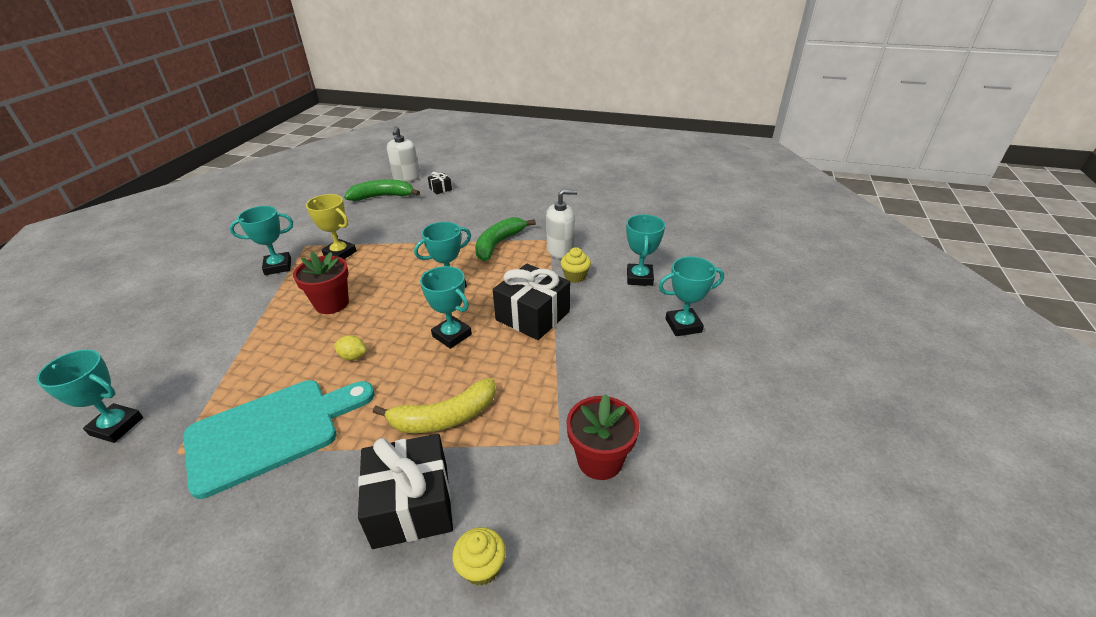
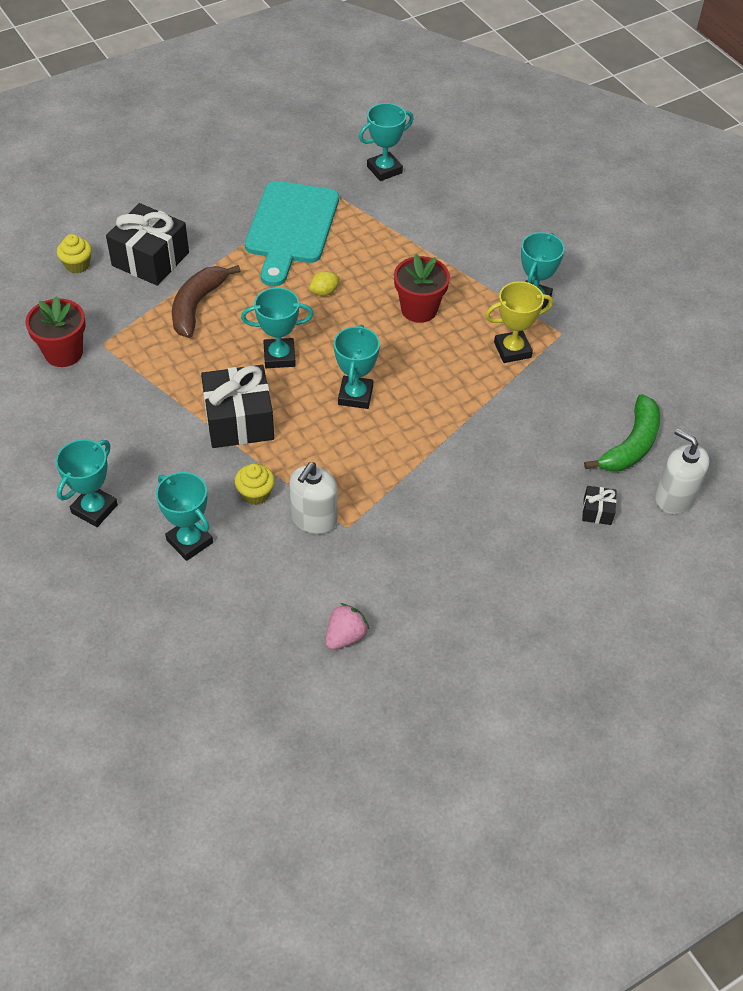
camera: 130 degrees right, 15 degrees up
(444, 417) = (197, 306): yellow banana -> brown banana
(498, 244) = (389, 477): green banana -> none
(607, 211) = (345, 636): none -> pink strawberry

